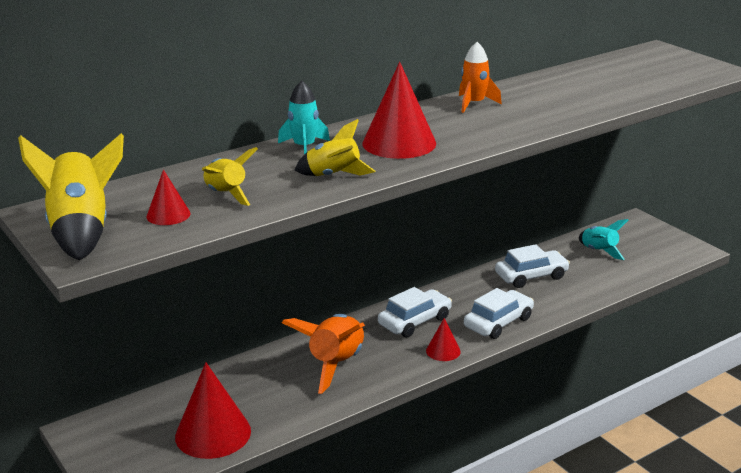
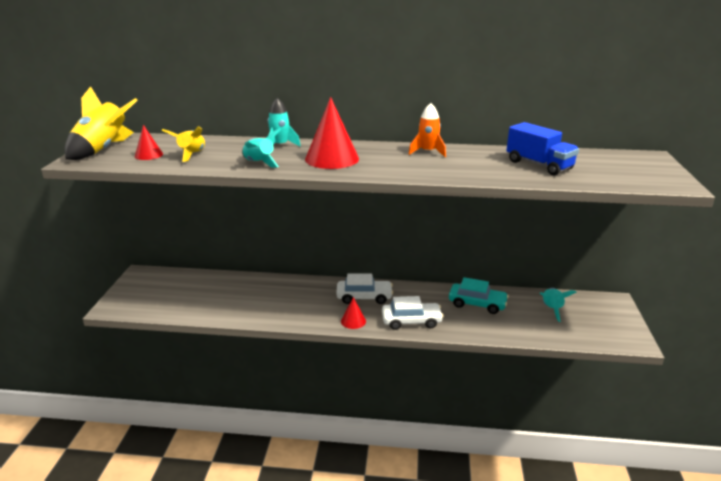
camera: 40 degrees right, 0 degrees up
(213, 433) = (182, 304): red cone -> none
(334, 176) = (259, 163): yellow rocket -> turquoise rocket
(335, 364) = (287, 299): orange rocket -> none
(531, 276) = (477, 304): white car -> turquoise car
(595, 86) = (539, 165): none -> blue truck

